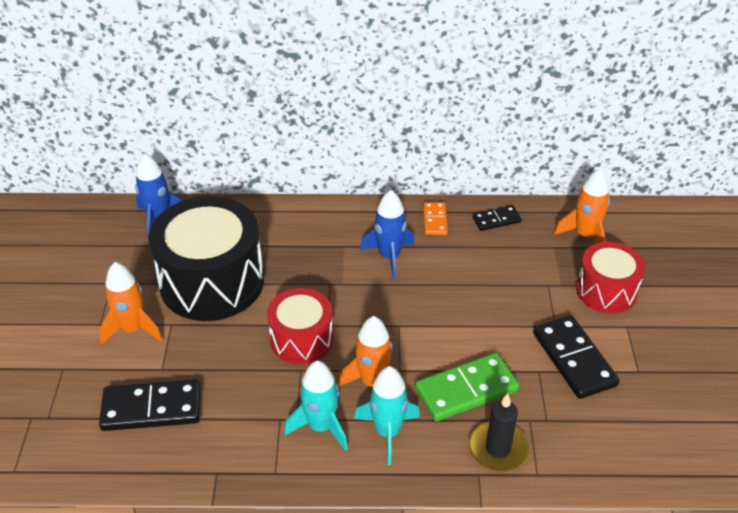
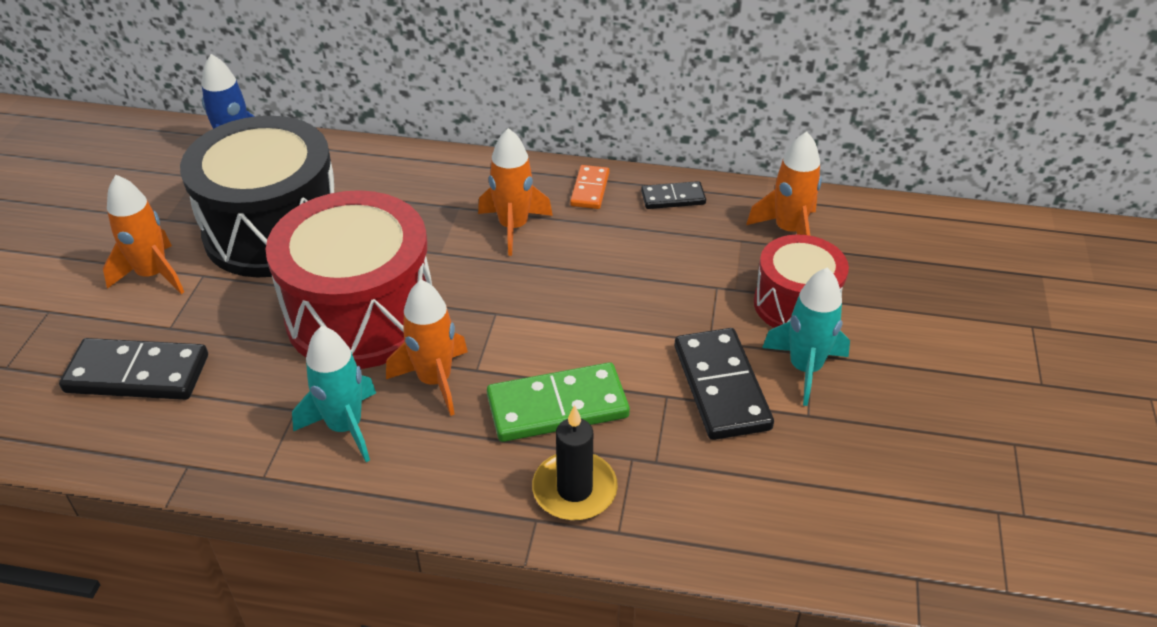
camera: 10 degrees right, 0 degrees up
(301, 339) = (361, 314): red drum -> red drum, size x1.74
(388, 432) = (431, 446): turquoise rocket -> turquoise rocket (805, 368)
(389, 257) = (513, 227): blue rocket -> orange rocket

